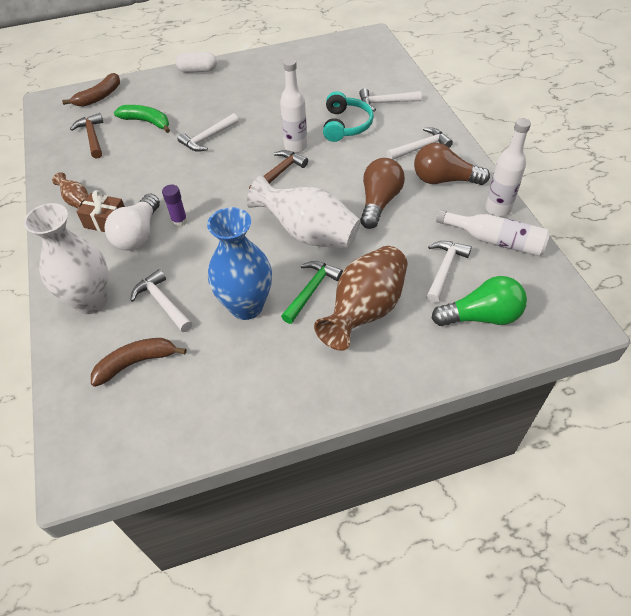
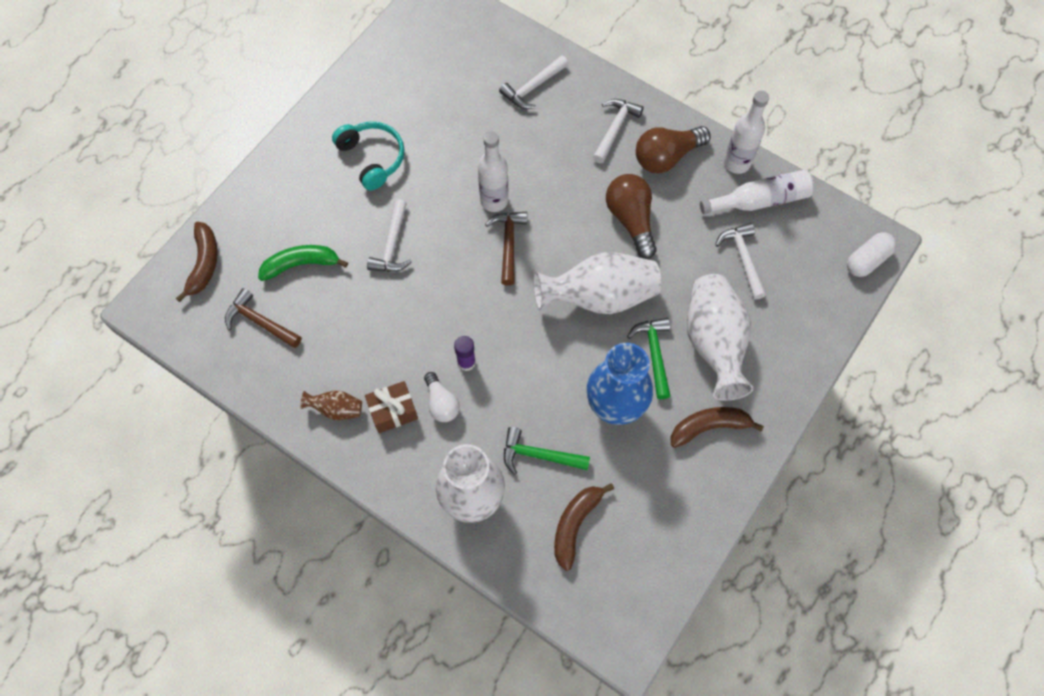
camera: 40 degrees left, 15 degrees up
(138, 234) = (441, 403): white light bulb -> white light bulb, size x0.63
(162, 302) = (539, 455): white hammer -> green hammer
(198, 70) = (283, 157): white capsule -> white capsule (867, 260)
(303, 364) = (709, 427): none -> brown banana
(345, 125) = (519, 142): turquoise headphones -> turquoise headphones (372, 158)
(365, 310) = (714, 343): brown vase -> white vase
(481, 316) = (805, 287): green light bulb -> none

